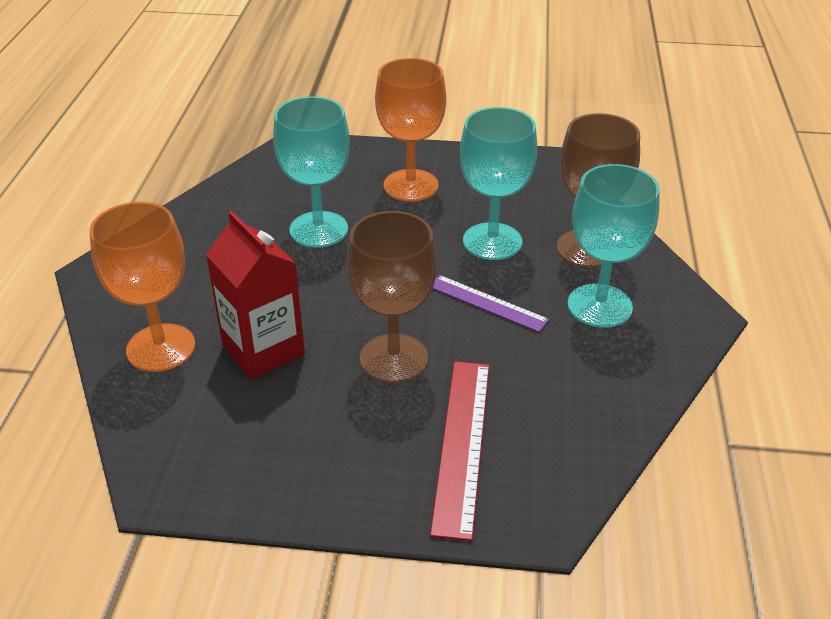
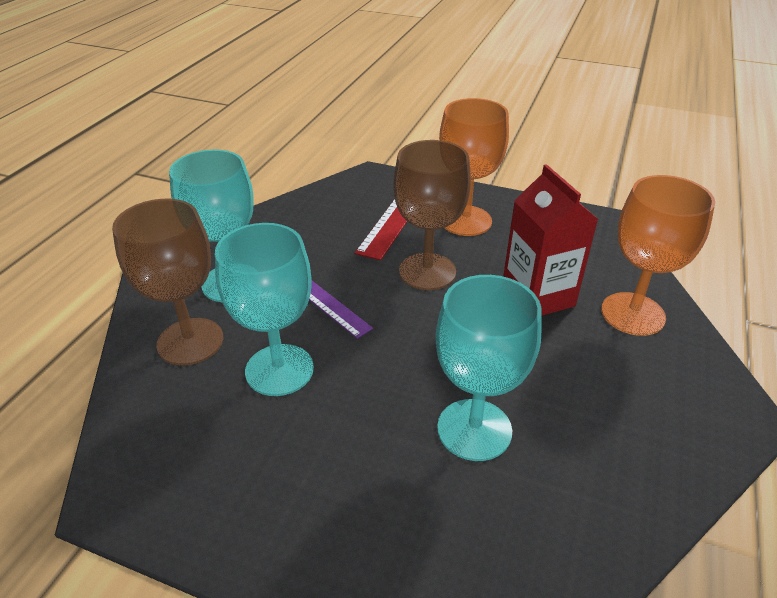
camera: 165 degrees left, 0 degrees up
(411, 185) = (331, 488): orange goblet -> orange goblet (465, 221)

